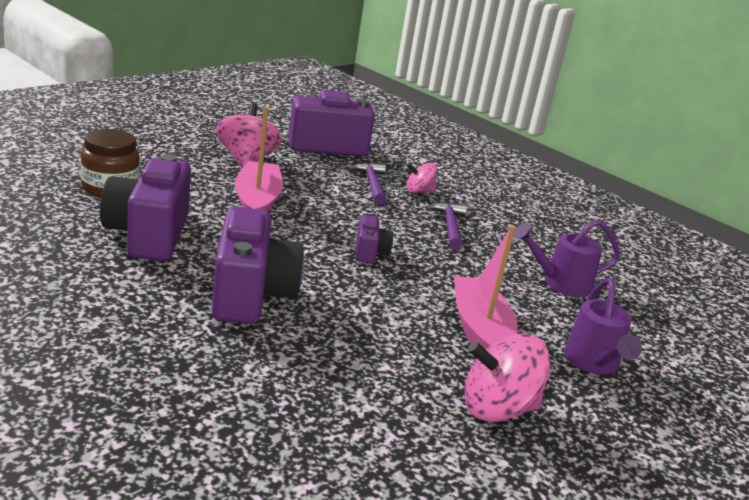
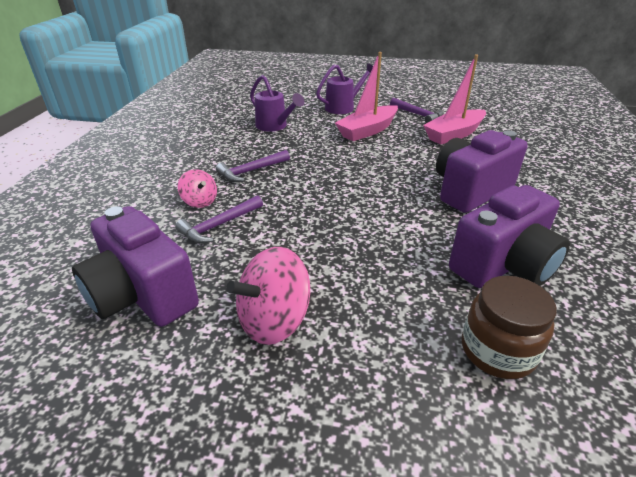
camera: 120 degrees left, 10 degrees up
(257, 202) = (357, 255): pink boat -> pink boat (454, 134)
(370, 252) = (345, 180): purple camera -> none
(497, 409) = (418, 115): pink spinning top -> purple hammer

